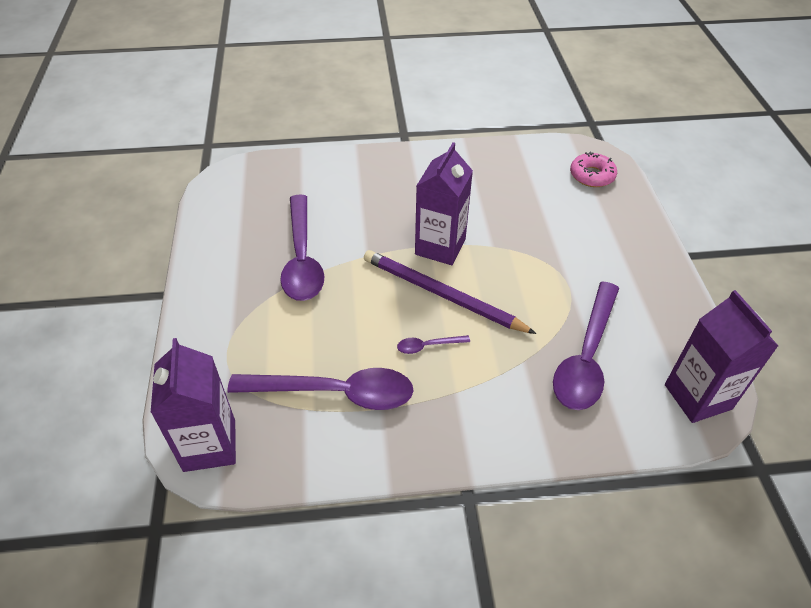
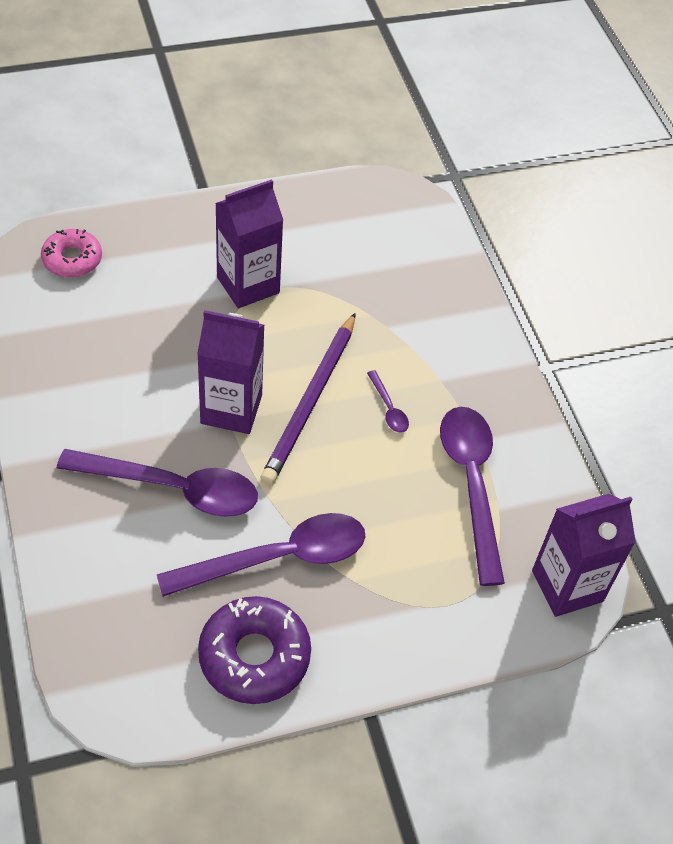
camera: 105 degrees left, 5 degrees up
(231, 238) = (254, 656): none -> purple donut
(586, 356) = (369, 278): purple spoon -> purple spoon (173, 488)
(697, 397) = (395, 202): purple carton -> purple carton (248, 285)

